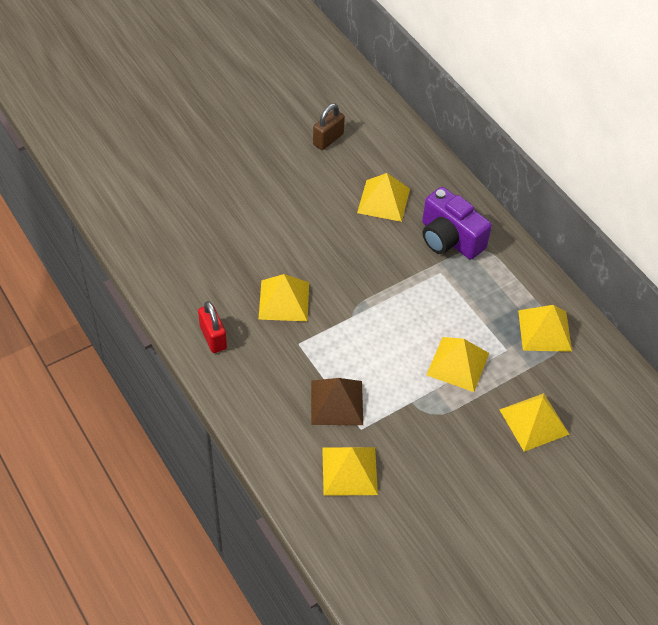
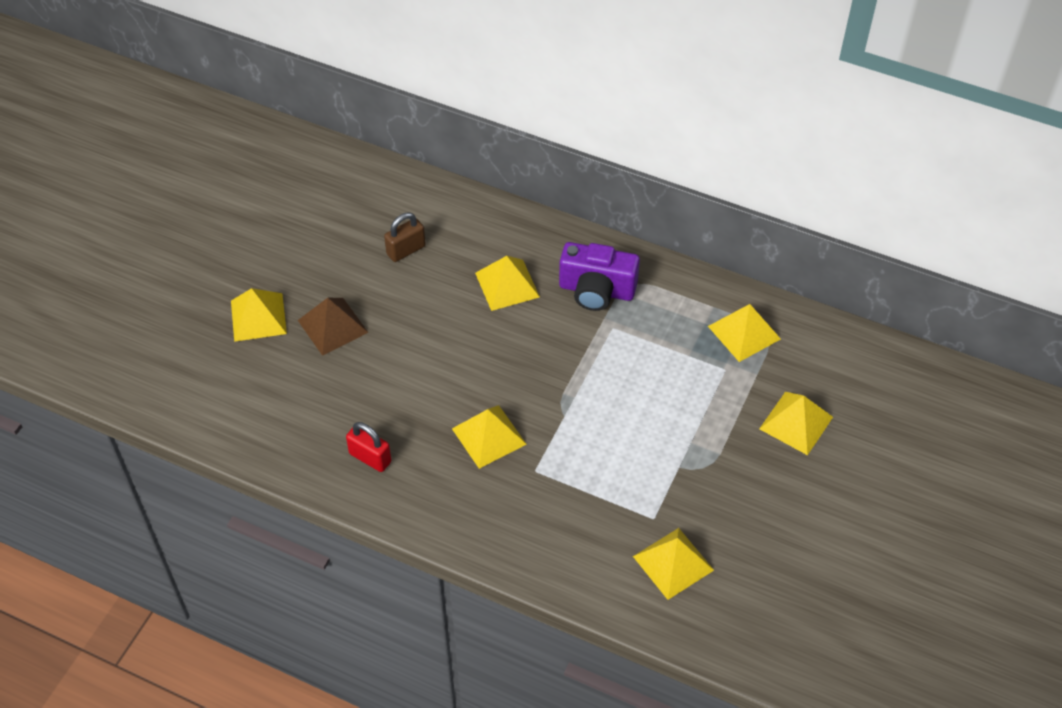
camera: 30 degrees left, 0 degrees up
(213, 337) = (449, 511): red padlock -> red padlock (370, 458)
(328, 139) = (406, 250): brown padlock -> brown padlock turned 45 degrees clockwise
(336, 402) = (613, 506): brown pyramid -> brown pyramid (332, 326)
(457, 364) = (692, 407): yellow pyramid -> yellow pyramid (258, 317)

